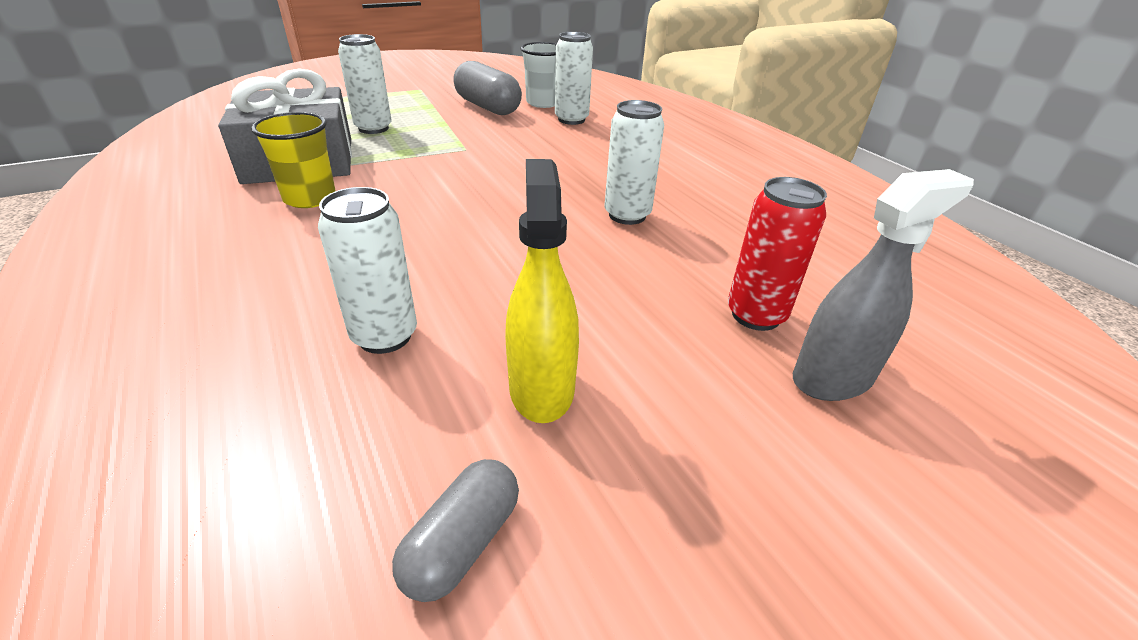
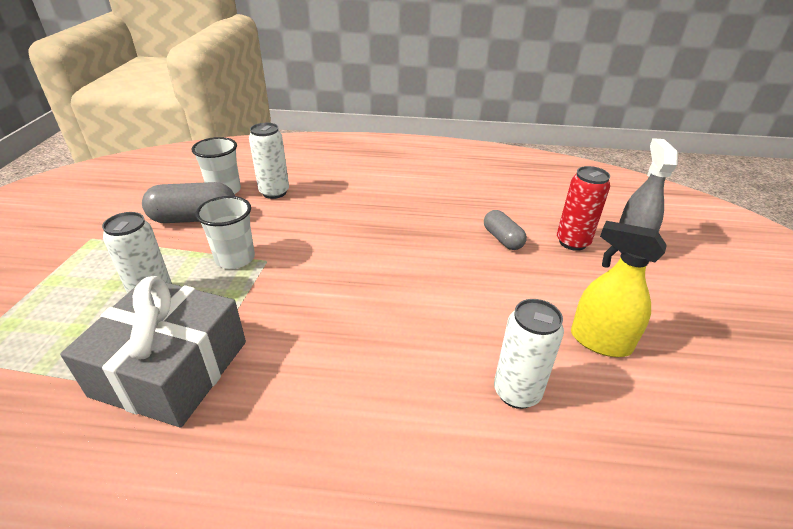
camera: 55 degrees left, 0 degrees up
(310, 198) = (267, 381): yellow cup -> none
(453, 137) = (235, 258): none -> white cup
(462, 543) = (705, 414): grey capsule -> grey capsule (502, 239)
(627, 215) = (442, 234): white can -> none

